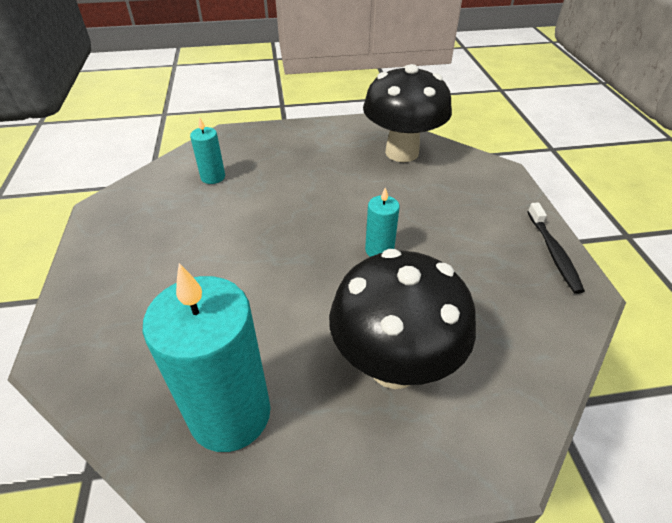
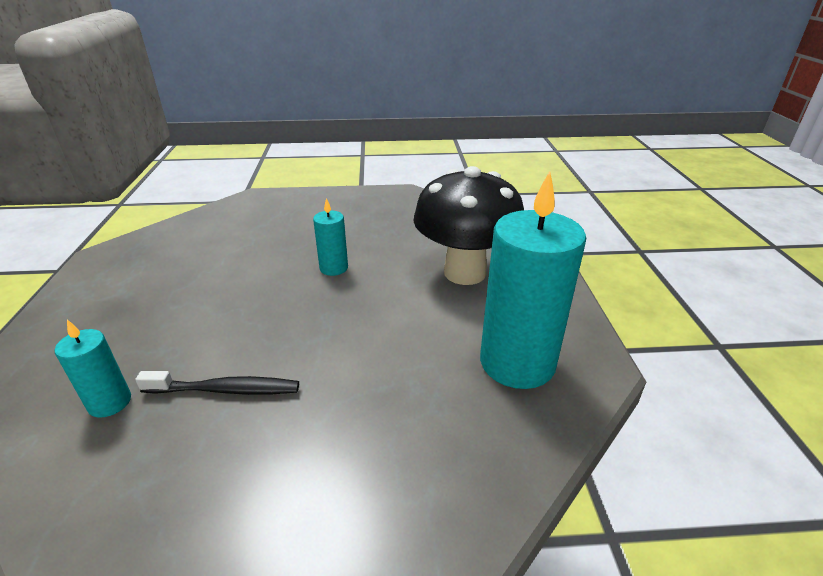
camera: 85 degrees left, 10 degrees down
(402, 152) = (184, 241): black mushroom -> none
(553, 252) = (365, 195): black toothbrush -> black toothbrush (225, 390)

